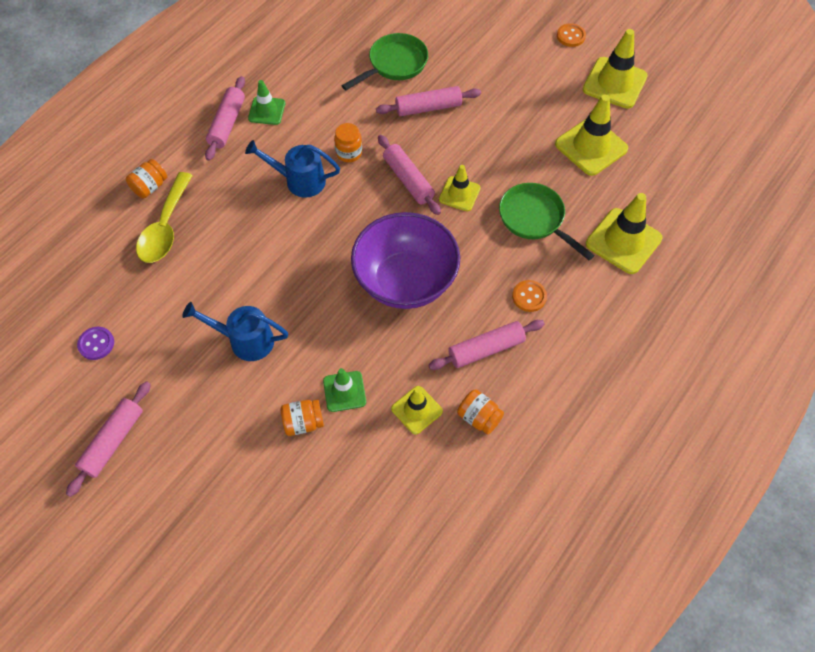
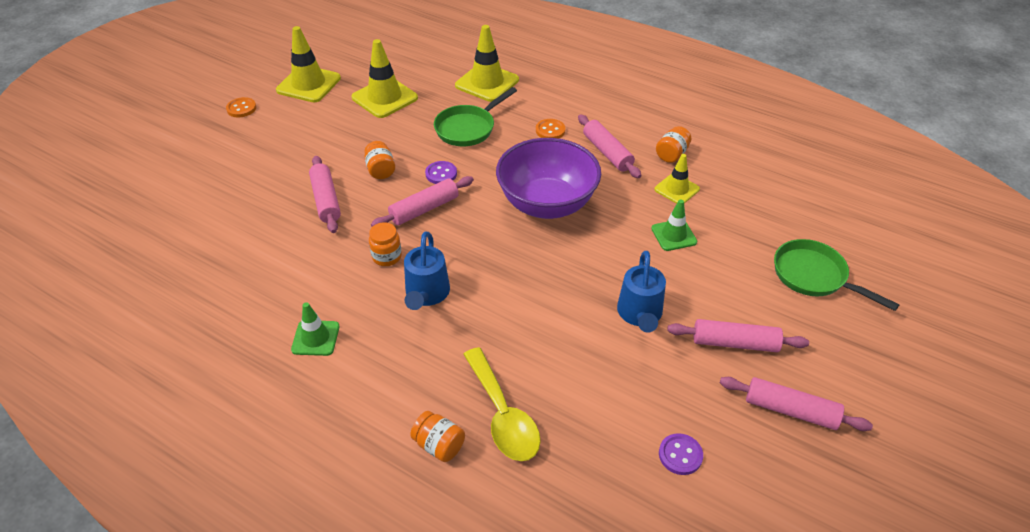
camera: 95 degrees left, 15 degrees down
(165, 227) = (502, 415): yellow spoon -> yellow spoon turned 60 degrees clockwise
(227, 124) = (334, 376): pink rolling pin -> pink rolling pin (735, 343)
(303, 423) = (714, 260): orange jar -> orange jar (381, 170)
(395, 64) = (256, 230): green pan -> green pan (813, 276)
(459, 194) = (441, 174): yellow traffic cone -> purple button

